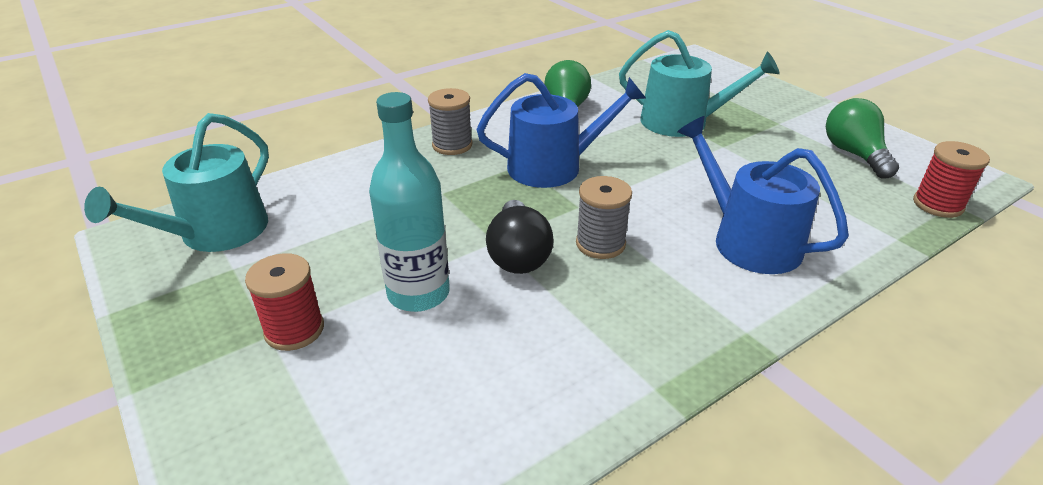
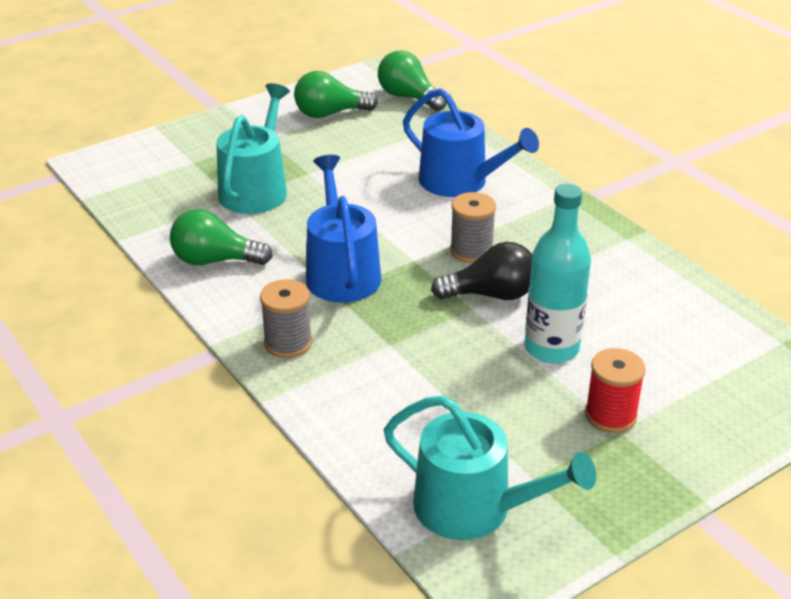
camera: 90 degrees left, 0 degrees up
(748, 240) = (460, 182): blue watering can -> blue watering can turned 105 degrees counterclockwise
(938, 205) = (408, 97): red spool -> green light bulb

